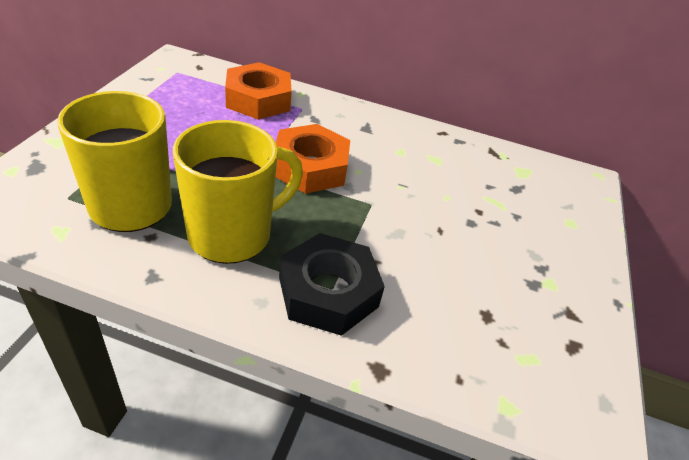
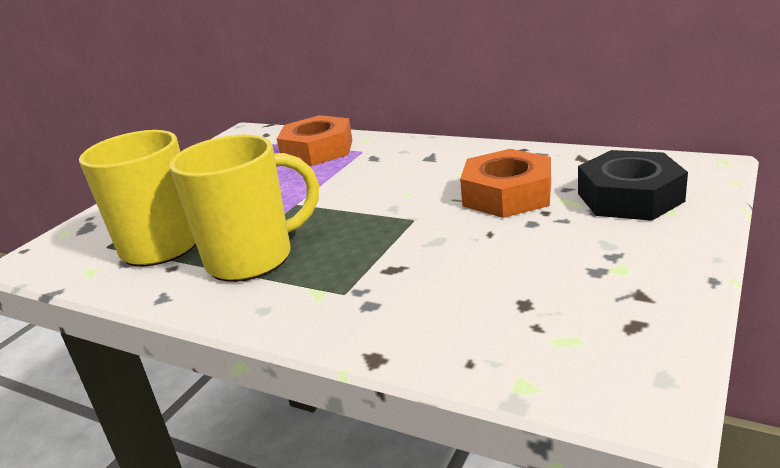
camera: 20 degrees right, 15 degrees down
(310, 167) = (354, 197): orange nut -> orange nut (507, 194)
(328, 292) = (338, 296): black nut -> black nut (629, 197)

